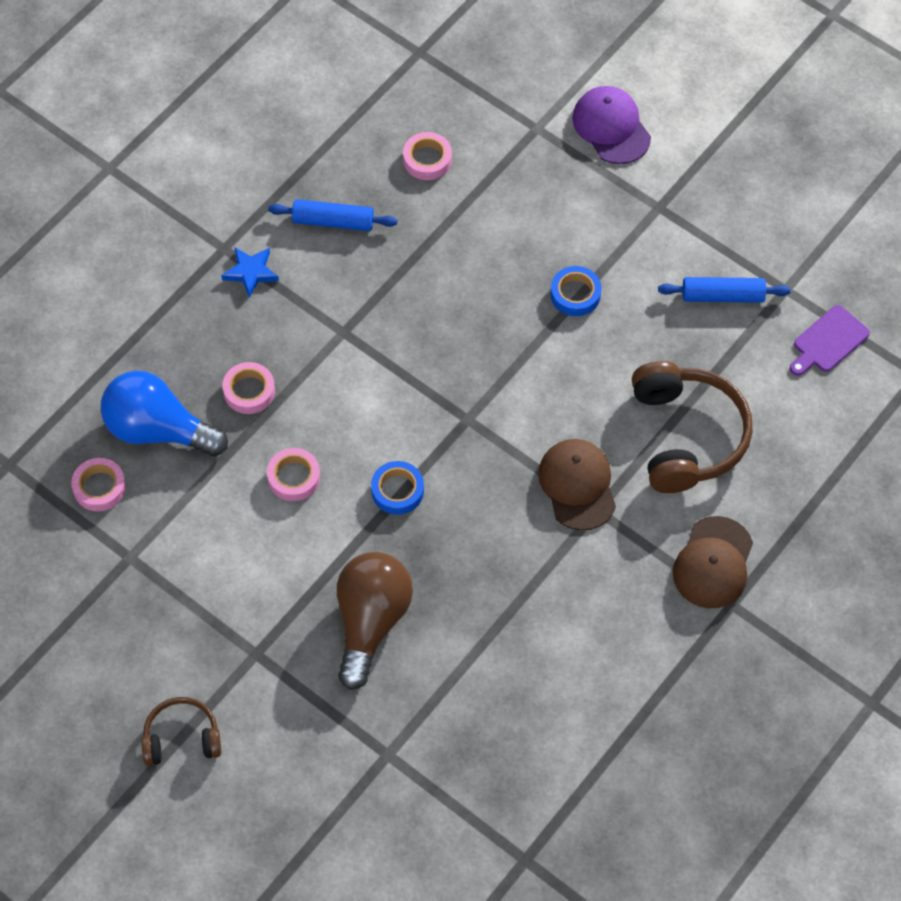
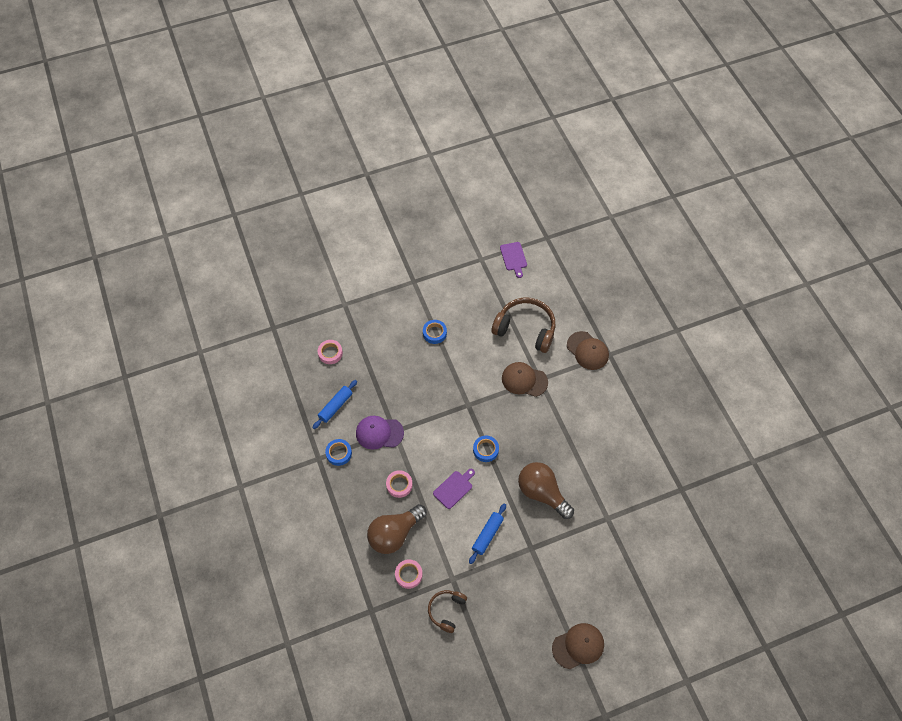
camera: 60 degrees left, 0 degrees up
(120, 814) = (578, 646): none -> brown cap
(158, 430) = (394, 534): blue light bulb -> brown light bulb
(182, 738) = (555, 600): brown headphones -> brown headphones (446, 610)
(251, 272) = (339, 453): blue star -> blue tape
(294, 477) = (454, 488): pink tape -> purple cutting board
(611, 127) = (363, 277): purple cap -> purple cap (379, 433)
(722, 296) = (470, 282): blue rolling pin -> blue rolling pin (487, 535)

